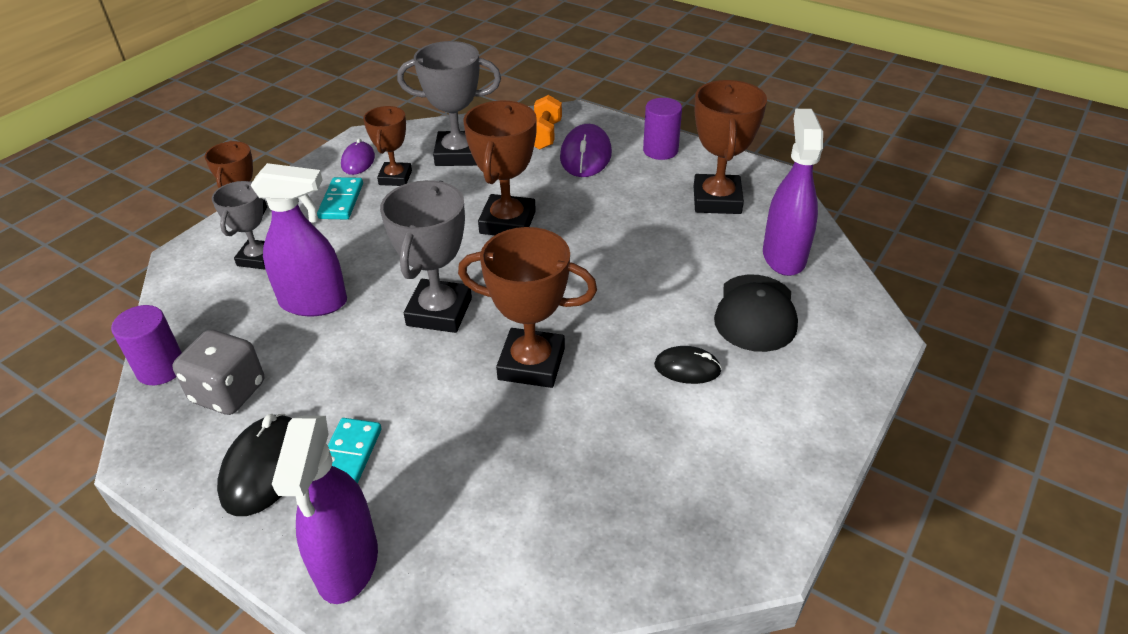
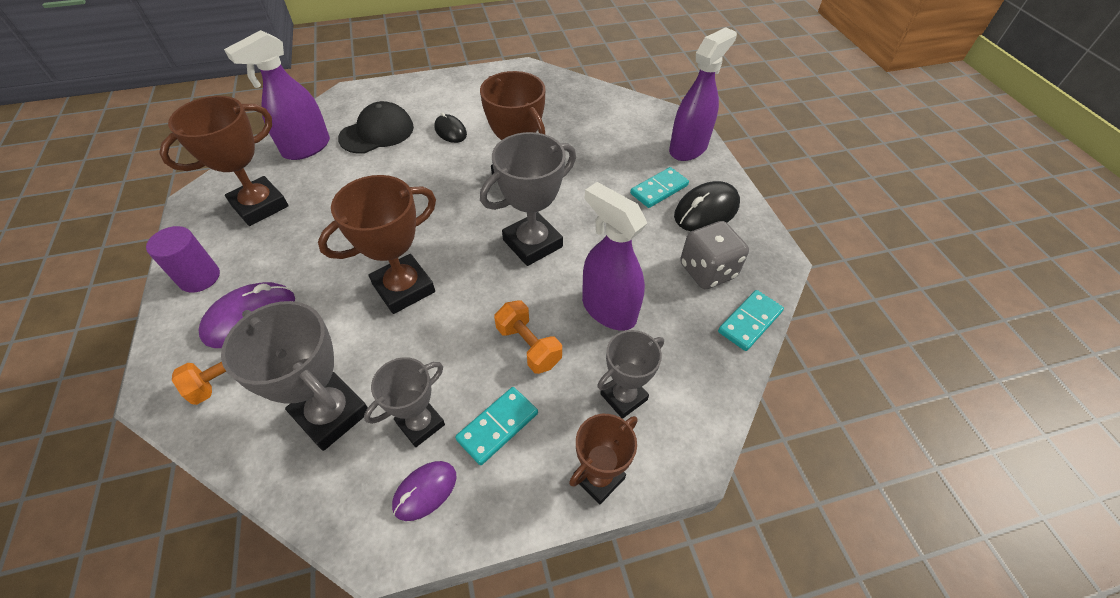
camera: 140 degrees left, 10 degrees up
(161, 368) = (750, 322): purple cylinder -> turquoise domino
(362, 245) = (528, 346): none -> orange dumbbell
(395, 178) = (420, 424): brown trophy -> grey trophy

